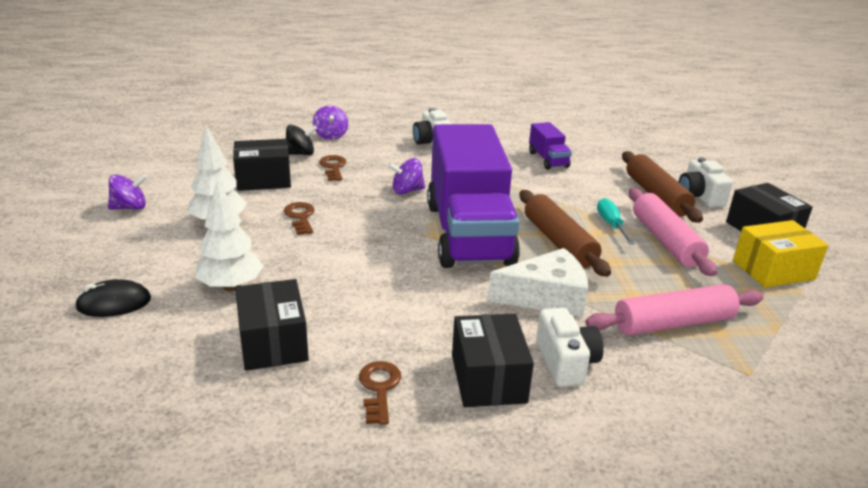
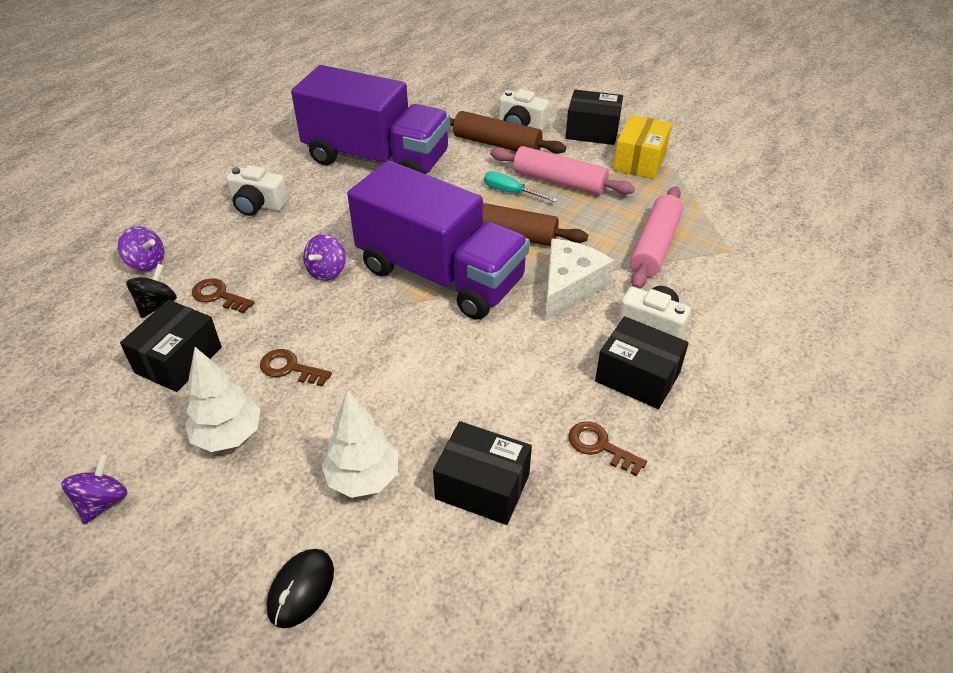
camera: 50 degrees left, 15 degrees up
(548, 160) = (376, 159): purple truck -> purple truck, size x2.40

